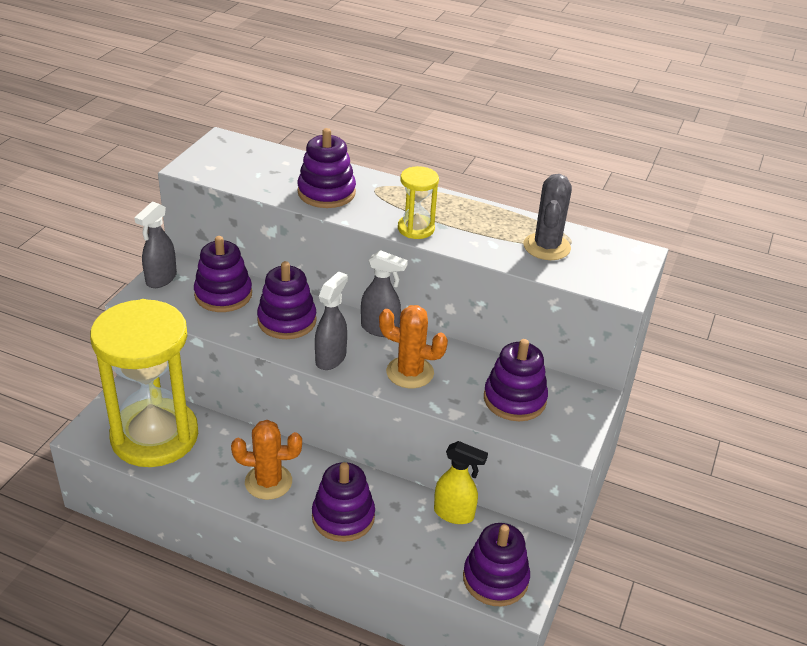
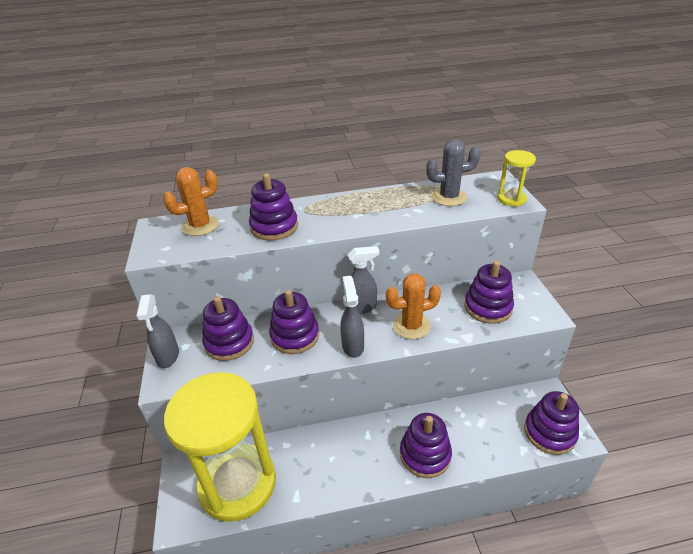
camera: 30 degrees left, 0 degrees up
(268, 482) = (353, 463): orange cactus -> orange cactus (200, 226)
(416, 229) = (361, 223): yellow hourglass -> yellow hourglass (511, 199)
(454, 514) = (484, 405): yellow spray bottle -> none
(546, 247) = (449, 197): grey cactus -> grey cactus turned 75 degrees counterclockwise

